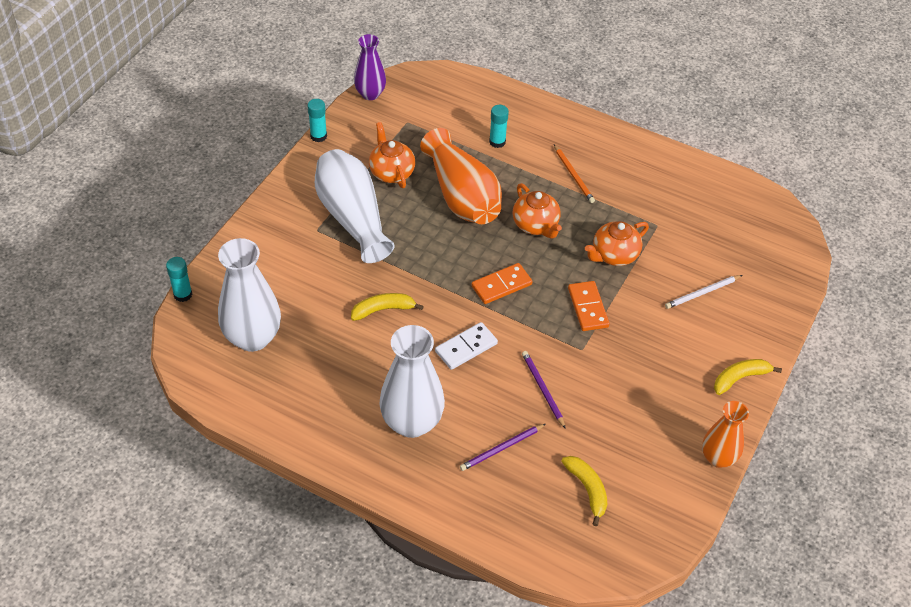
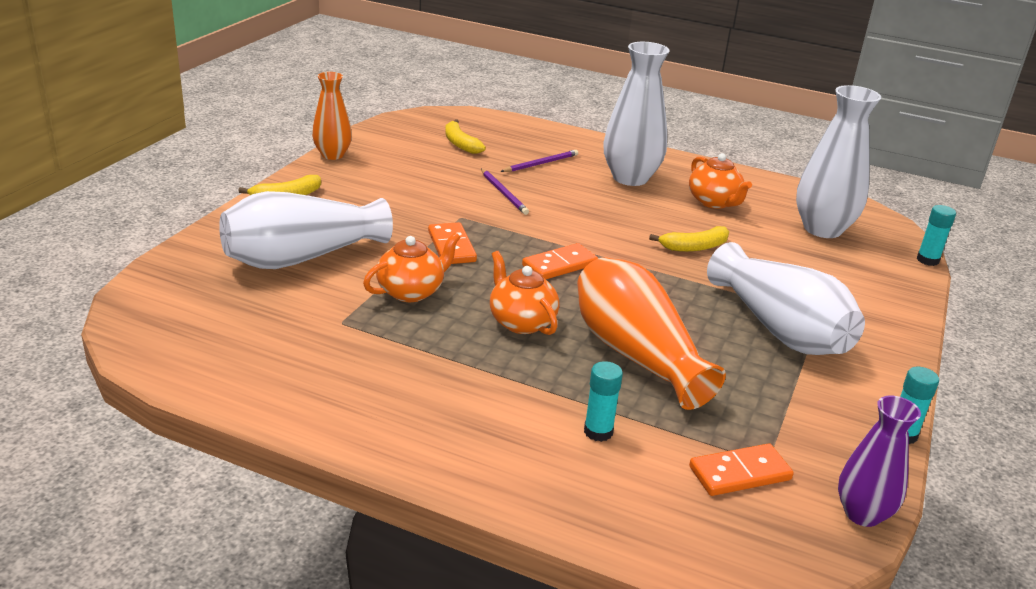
camera: 175 degrees right, 20 degrees down
(391, 172) = (755, 384): orange teapot -> orange teapot (714, 202)
(425, 116) = (739, 473): none -> orange domino
(466, 348) = (590, 220): white domino -> none
(573, 175) = (464, 383): orange pencil -> none
(702, 293) = (302, 257): white pencil -> white vase

